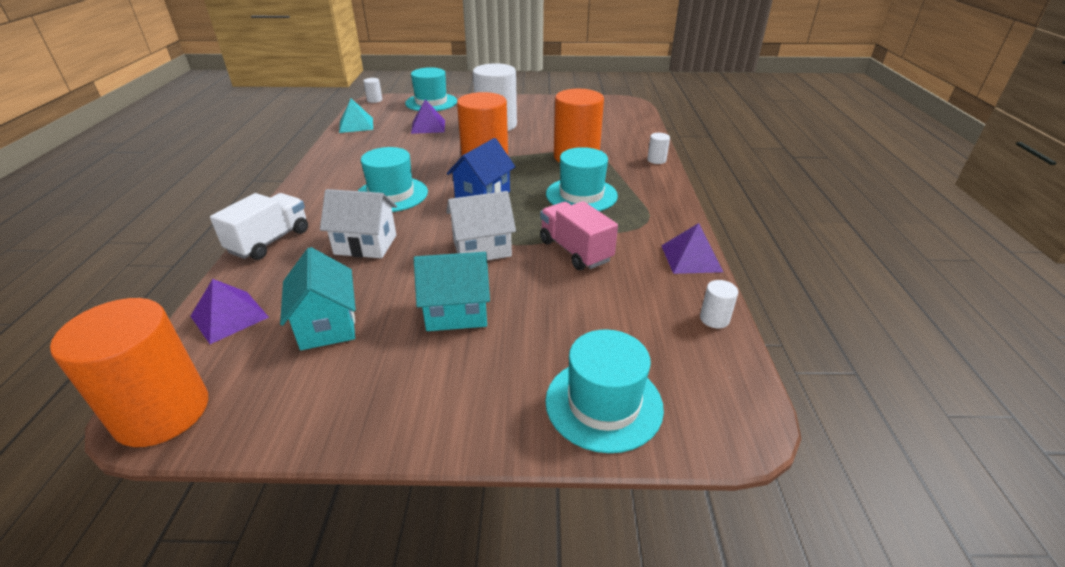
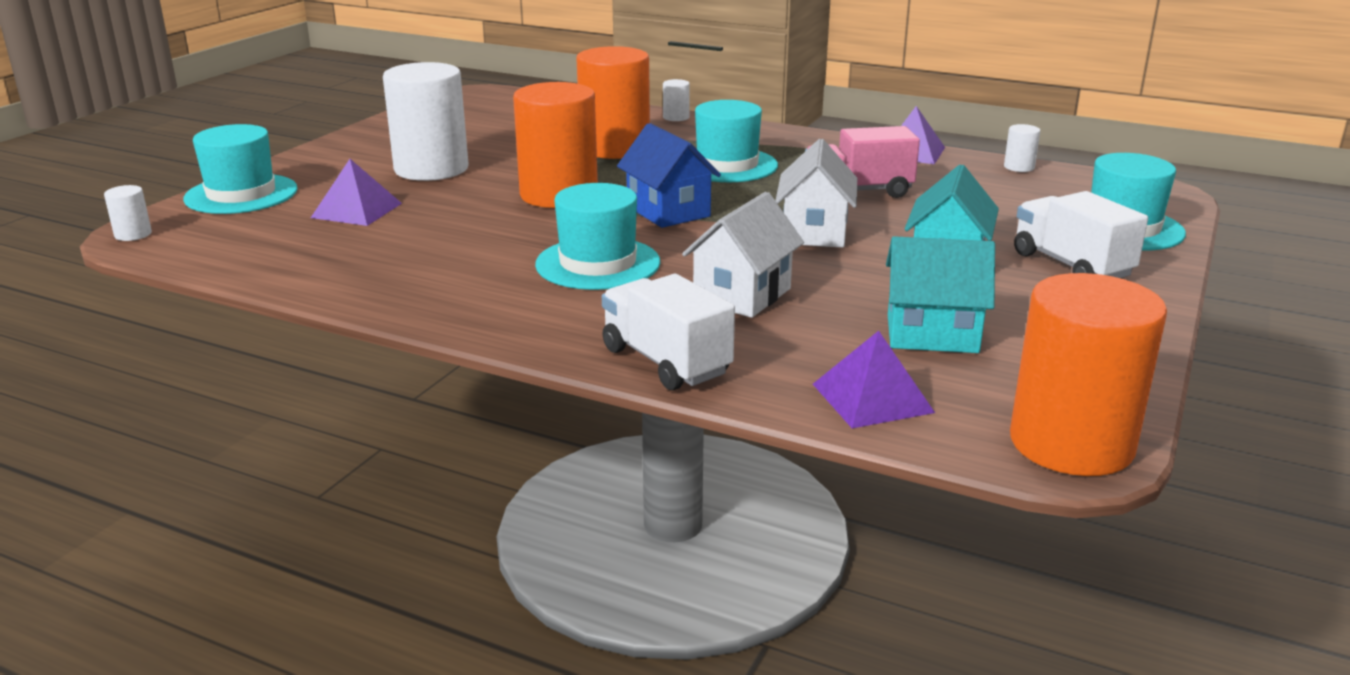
camera: 65 degrees left, 10 degrees down
(356, 125) = (246, 261): turquoise pyramid -> none
(488, 378) = (1071, 265): none -> white truck

